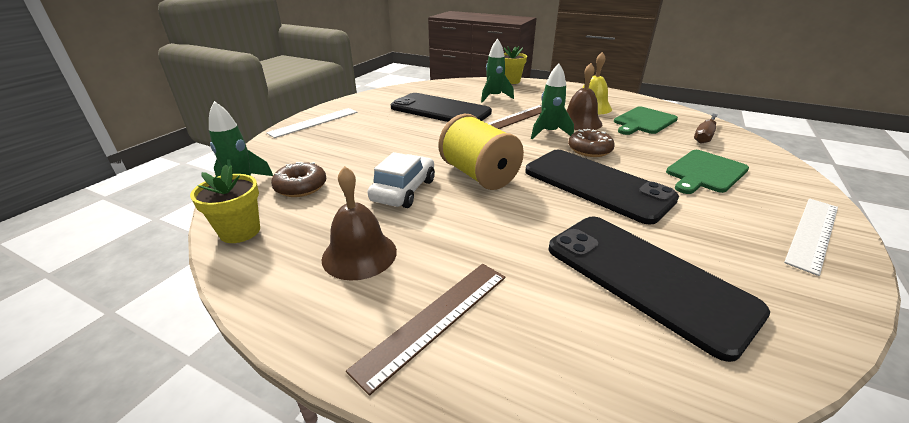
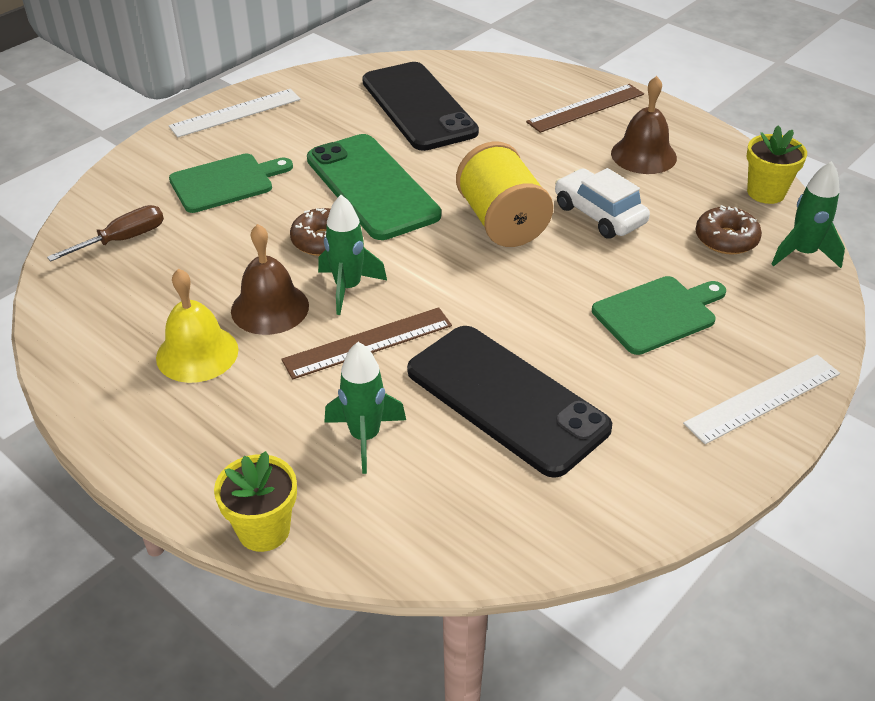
camera: 165 degrees left, 10 degrees up
(404, 190) = (599, 214): white car -> white car turned 105 degrees clockwise
(596, 185) = (372, 187): black phone -> green phone
(643, 121) = (161, 290): green cutting board -> green cutting board (658, 314)

